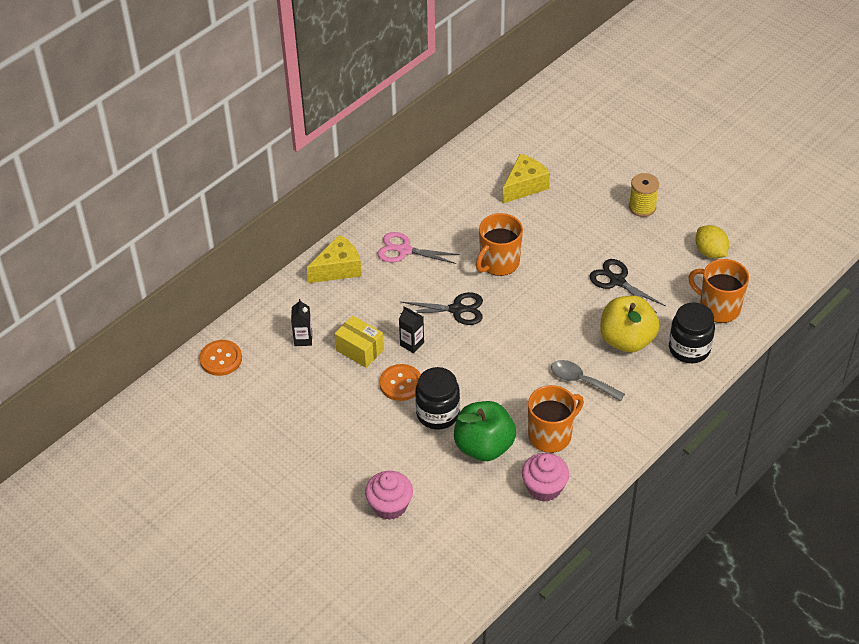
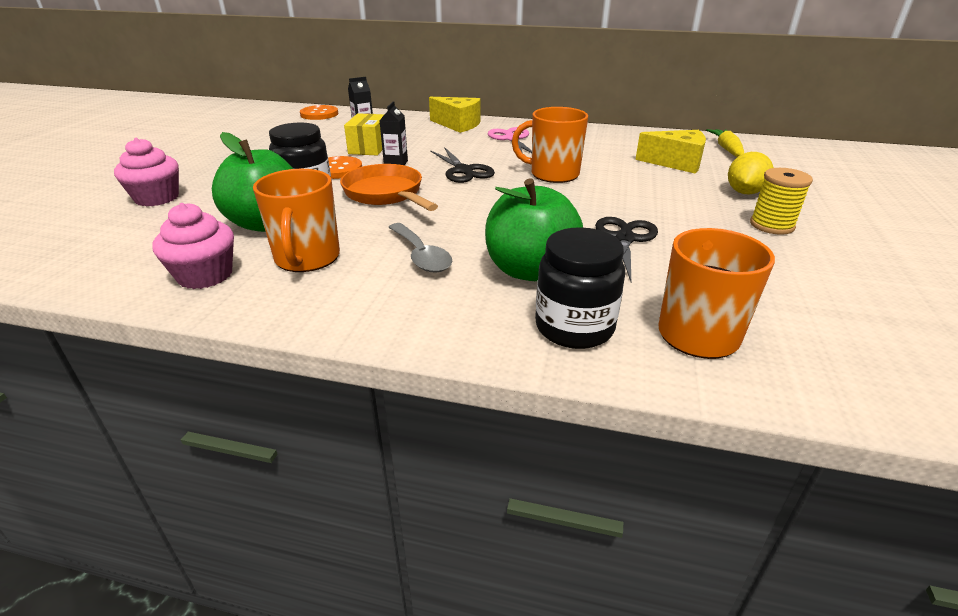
camera: 60 degrees right, 15 degrees down
(473, 369) = (386, 194): none -> orange pan
(518, 142) = (726, 149): none -> yellow carrot
(551, 435) = (307, 258): orange mug -> orange mug turned 60 degrees clockwise
(581, 381) = (421, 256): grey spoon -> grey spoon turned 150 degrees clockwise
(627, 340) = (530, 270): yellow apple -> green apple
(710, 252) = (793, 294): yellow lemon -> yellow lemon (744, 192)

